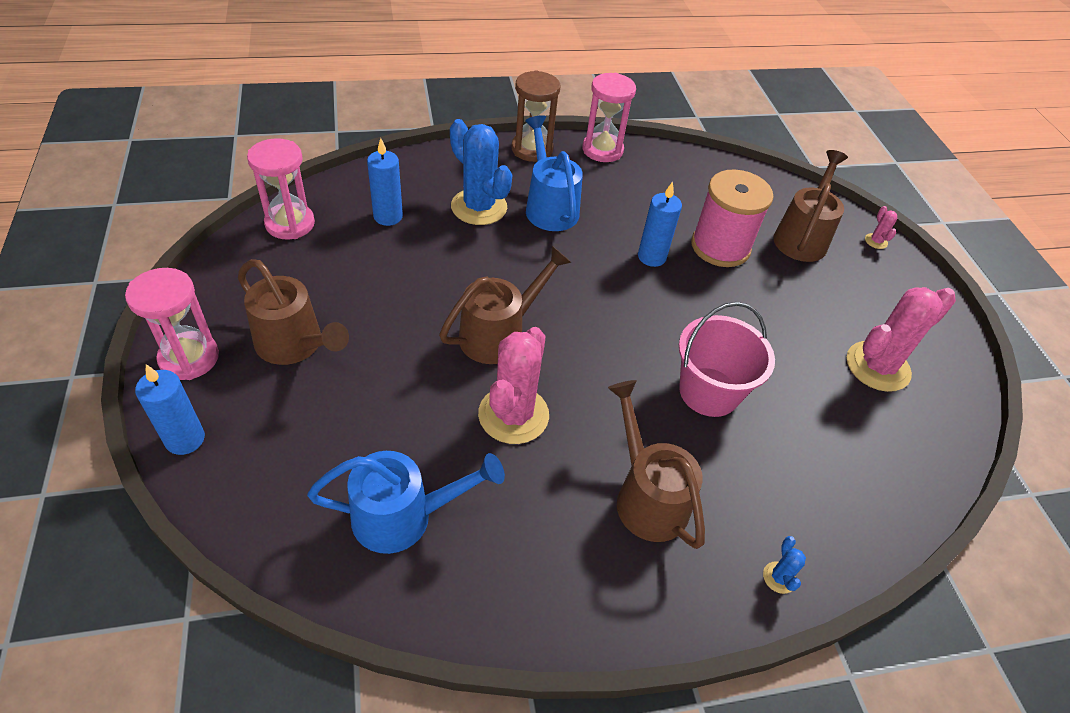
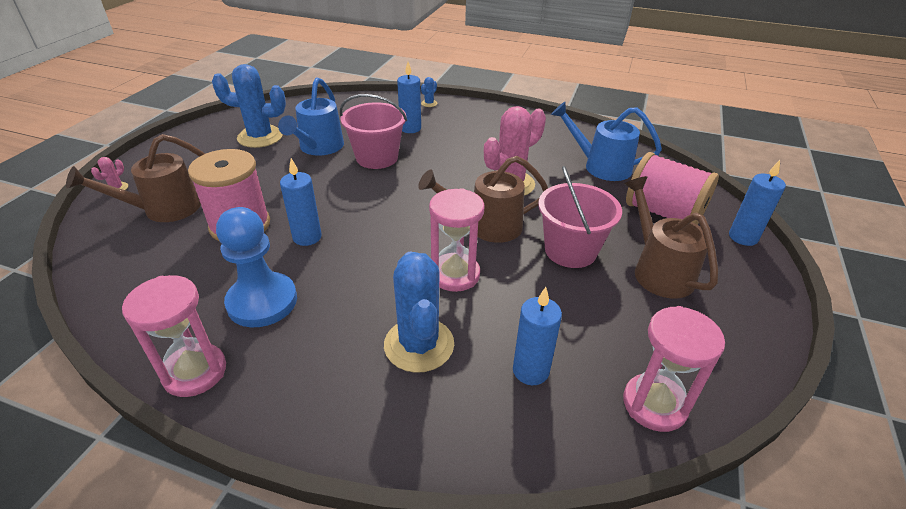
camera: 145 degrees left, 10 degrees down
(189, 358) = (752, 289): pink hourglass -> pink hourglass (455, 274)
(294, 444) = (663, 213): none -> pink spool
(396, 336) = (570, 250): none -> pink bucket
(532, 149) = (278, 411): brown hourglass -> none
(549, 206) = (343, 317): blue watering can -> blue watering can (318, 148)
(617, 197) = (262, 302): none -> blue pawn
(646, 496) = (462, 137): brown watering can -> none
(734, 480) = (410, 128): none -> blue candle
(877, 366) = (260, 137): pink cactus -> blue cactus

